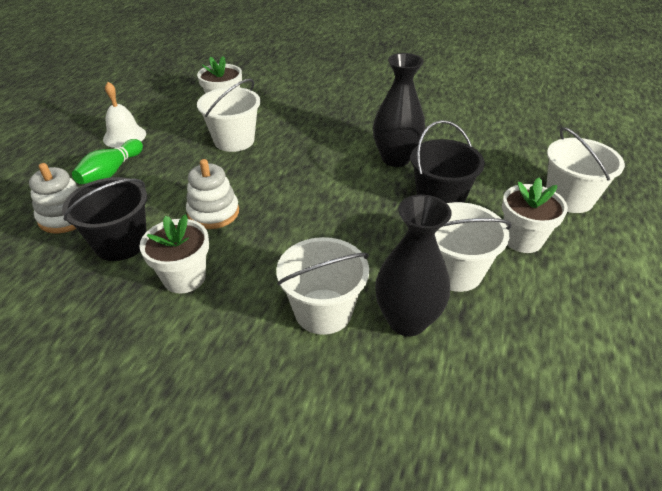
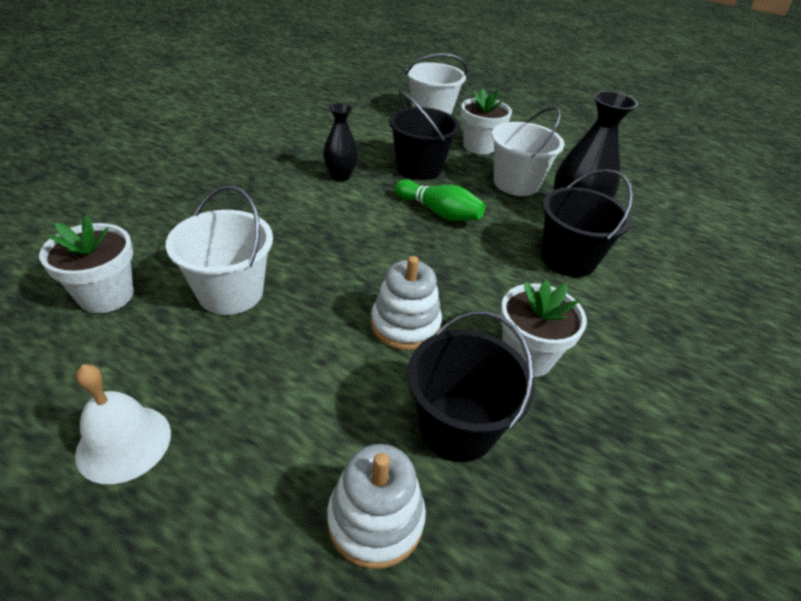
camera: 85 degrees left, 0 degrees up
(111, 172) = (252, 456): green bowling pin -> green bowling pin (439, 212)
(323, 311) = (568, 259): white bucket -> black bucket
(395, 159) = (340, 176): black vase -> black vase, size x0.61

